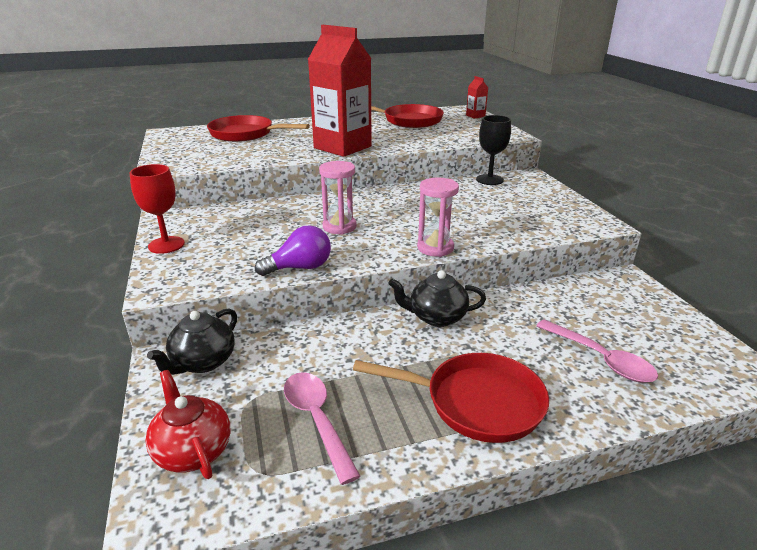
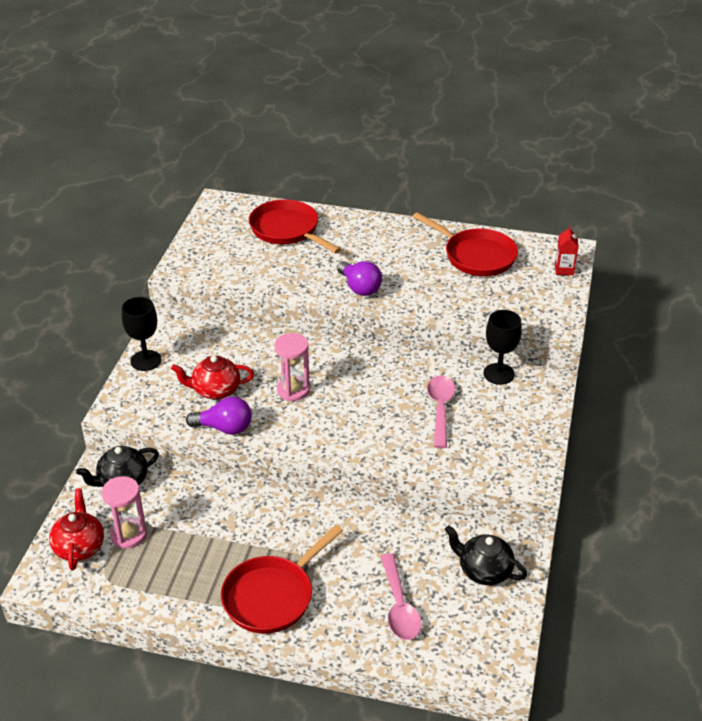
camera: 30 degrees right, 10 degrees up
(166, 245) = (146, 360): red goblet -> black goblet
(263, 246) = (215, 390): none -> red teapot
(317, 420) = (162, 560): pink spoon -> pink spoon (440, 409)
(342, 147) = (359, 288): red carton -> purple light bulb
(435, 248) = (348, 449): pink hourglass -> pink hourglass (129, 535)
(436, 317) = (314, 513): black teapot -> black teapot (484, 570)
(476, 402) = (272, 596): red pan -> red pan turned 90 degrees clockwise

